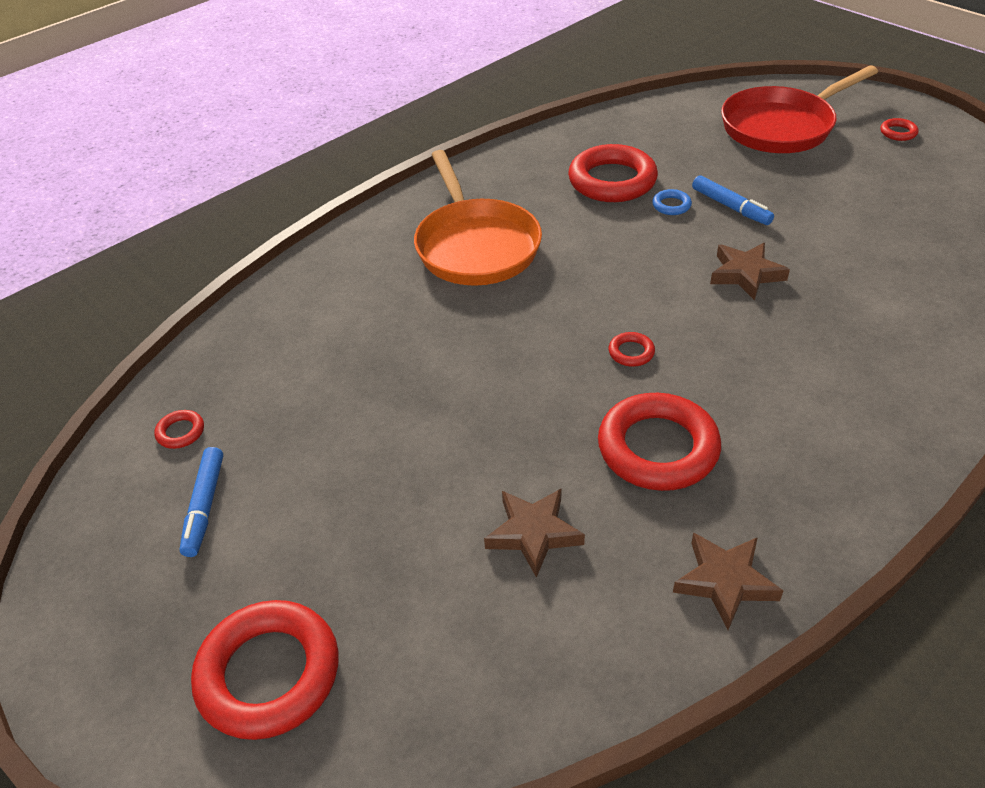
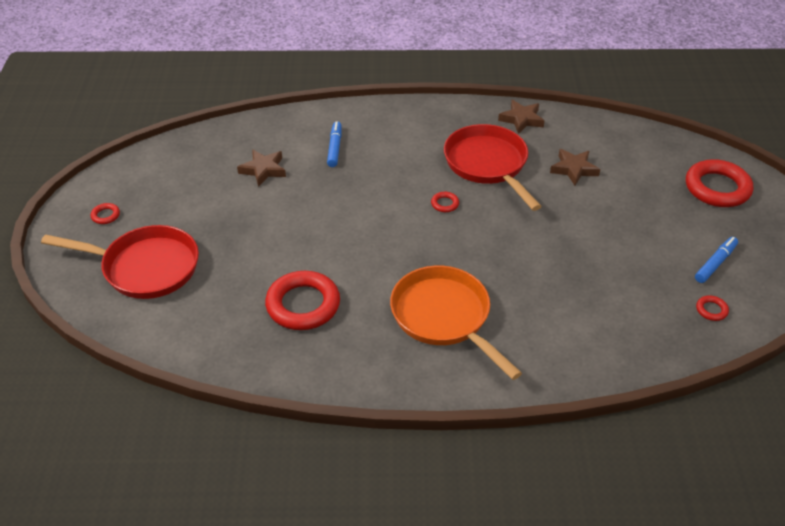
camera: 140 degrees left, 0 degrees up
(475, 246) = (444, 317): orange pan -> orange pan turned 60 degrees counterclockwise
(658, 448) = (488, 164): red ring -> red pan
(671, 205) = (301, 262): blue ring -> none
(730, 207) = (275, 239): blue marker -> blue marker (334, 148)
(746, 274) = (335, 201): brown star -> brown star (263, 170)

